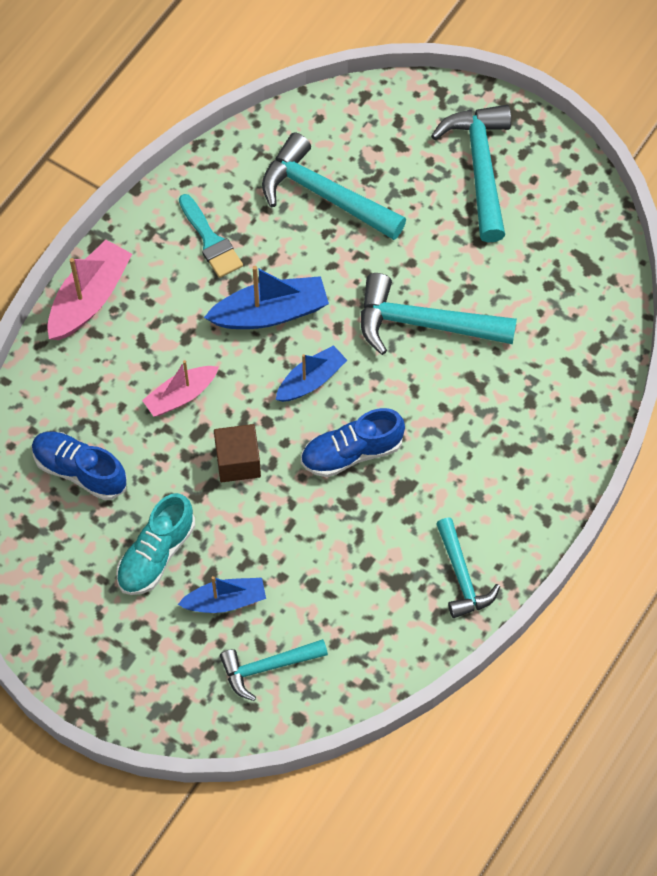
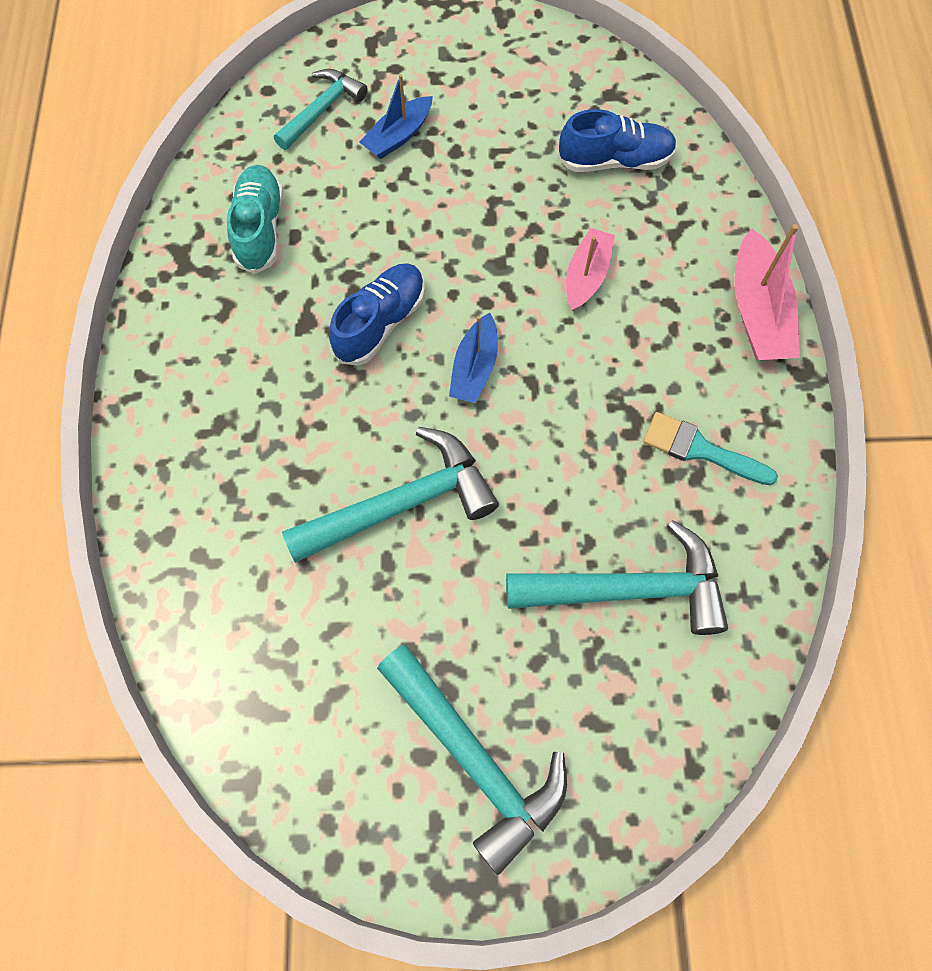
camera: 145 degrees right, 5 degrees up
(156, 554) = (488, 136): turquoise shoe -> turquoise shoe (260, 229)
(238, 462) = (482, 251): brown cube -> none
(270, 313) = (572, 411): blue boat -> none
(462, 576) = (195, 275): turquoise hammer -> none

